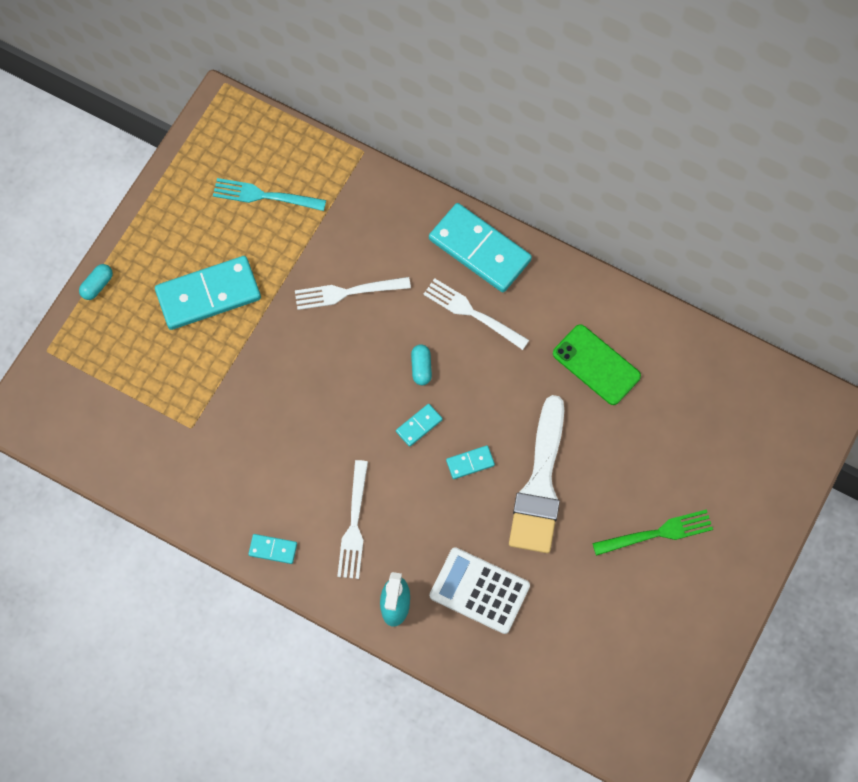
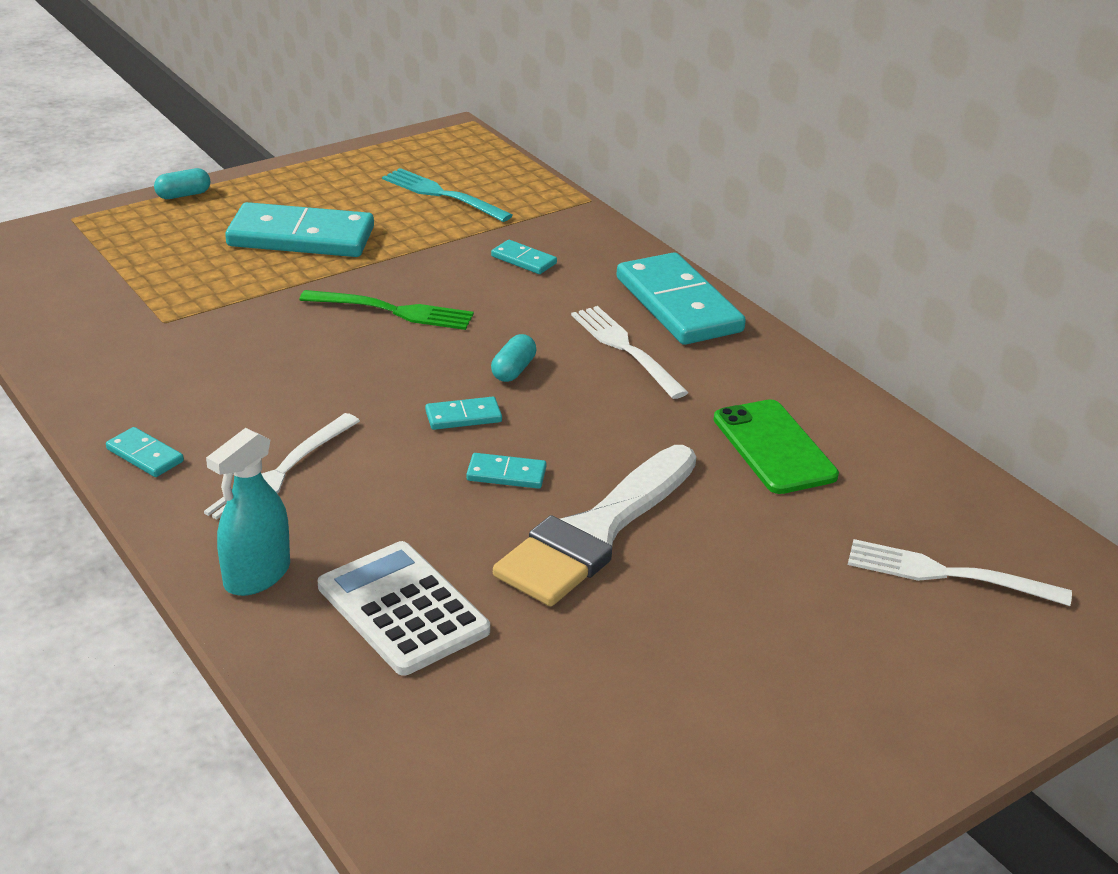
camera: 25 degrees right, 35 degrees down
(347, 292) = (473, 285): white fork -> white fork (948, 574)
(362, 248) = (524, 260): none -> turquoise domino
(657, 533) = (755, 654): green fork -> green fork (393, 311)

